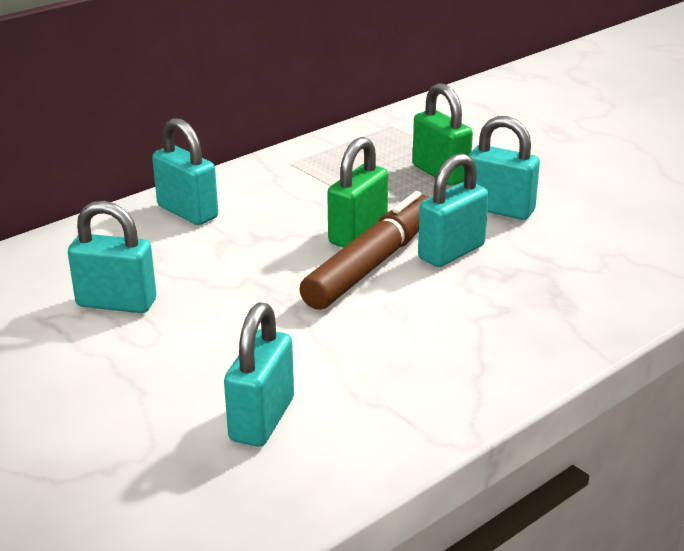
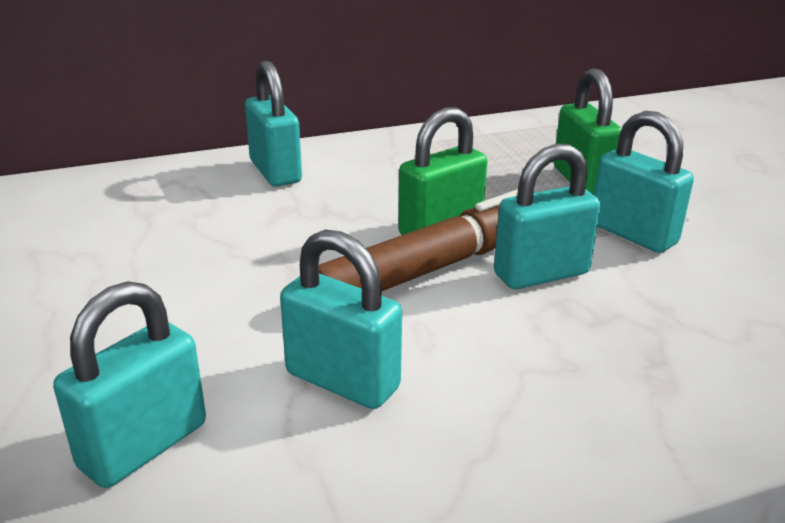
camera: 20 degrees right, 0 degrees up
(116, 303) = (119, 252): turquoise padlock -> turquoise padlock (342, 381)

